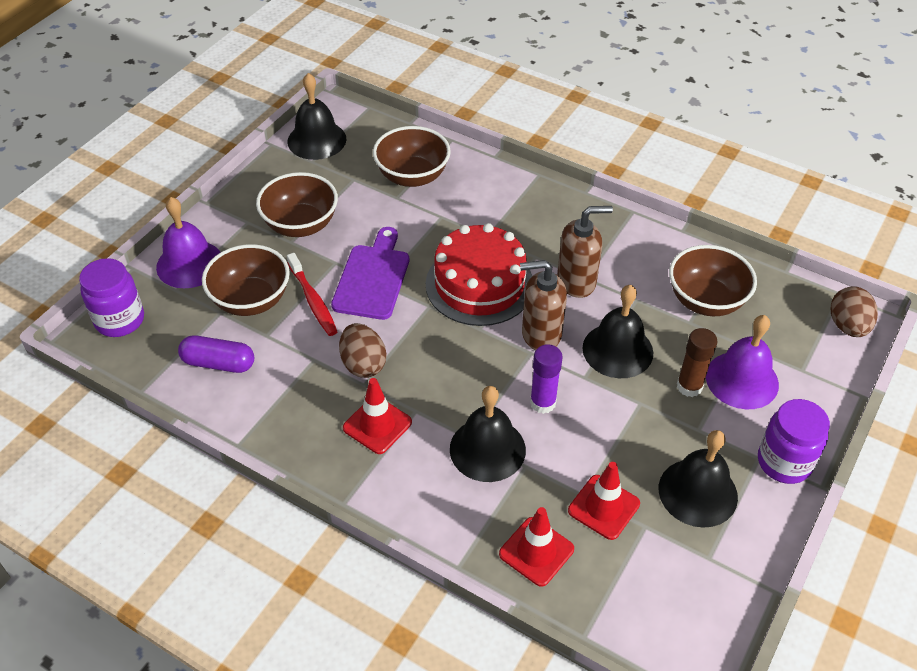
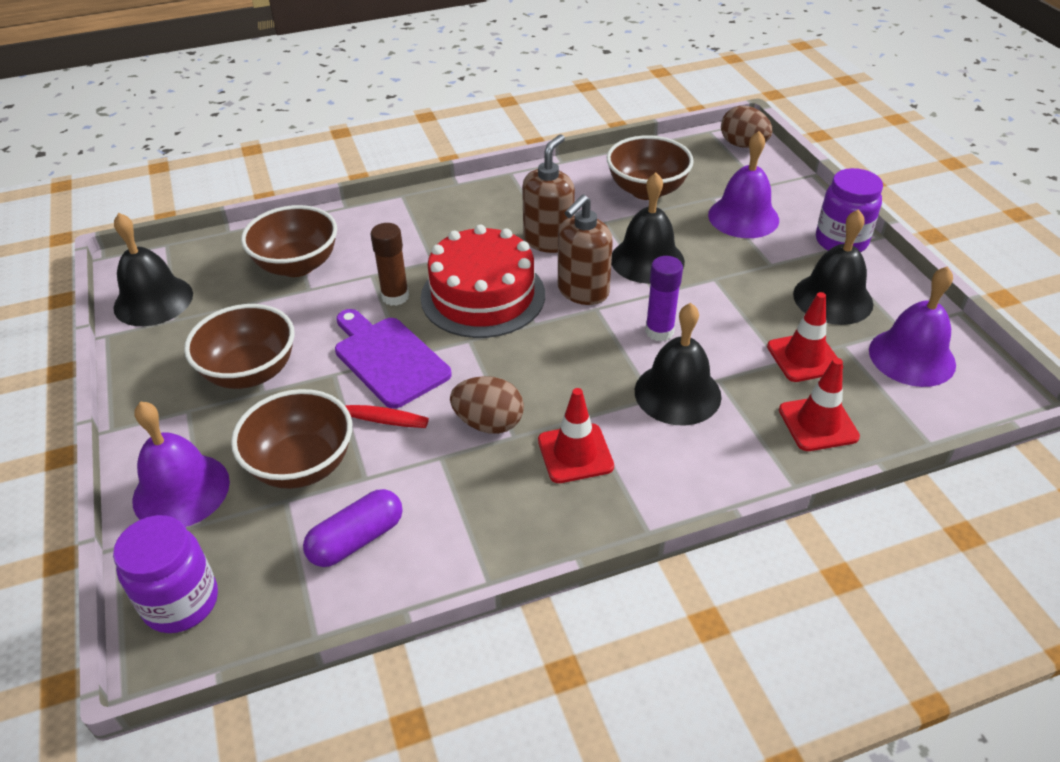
camera: 50 degrees left, 5 degrees down
(678, 581) = (912, 357): none -> purple bell
(689, 386) = (723, 245): brown glue stick -> brown glue stick (395, 296)

